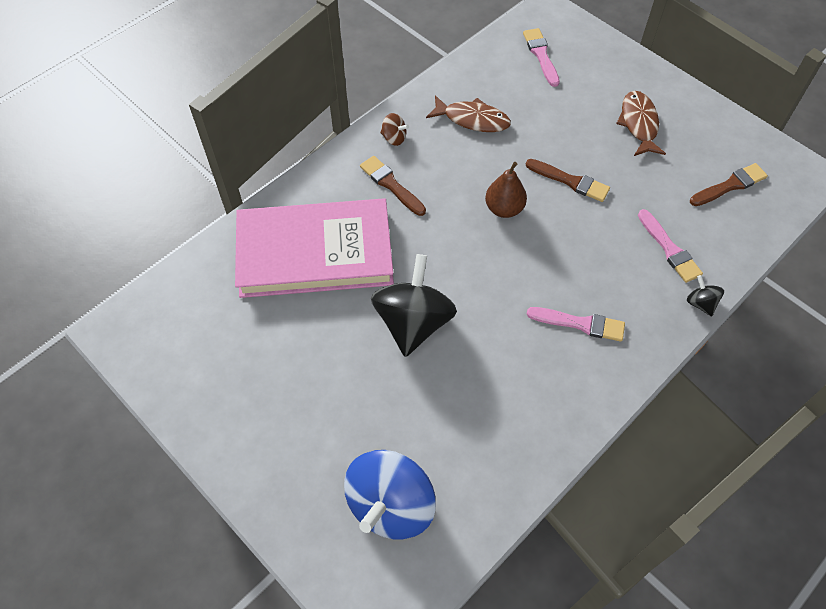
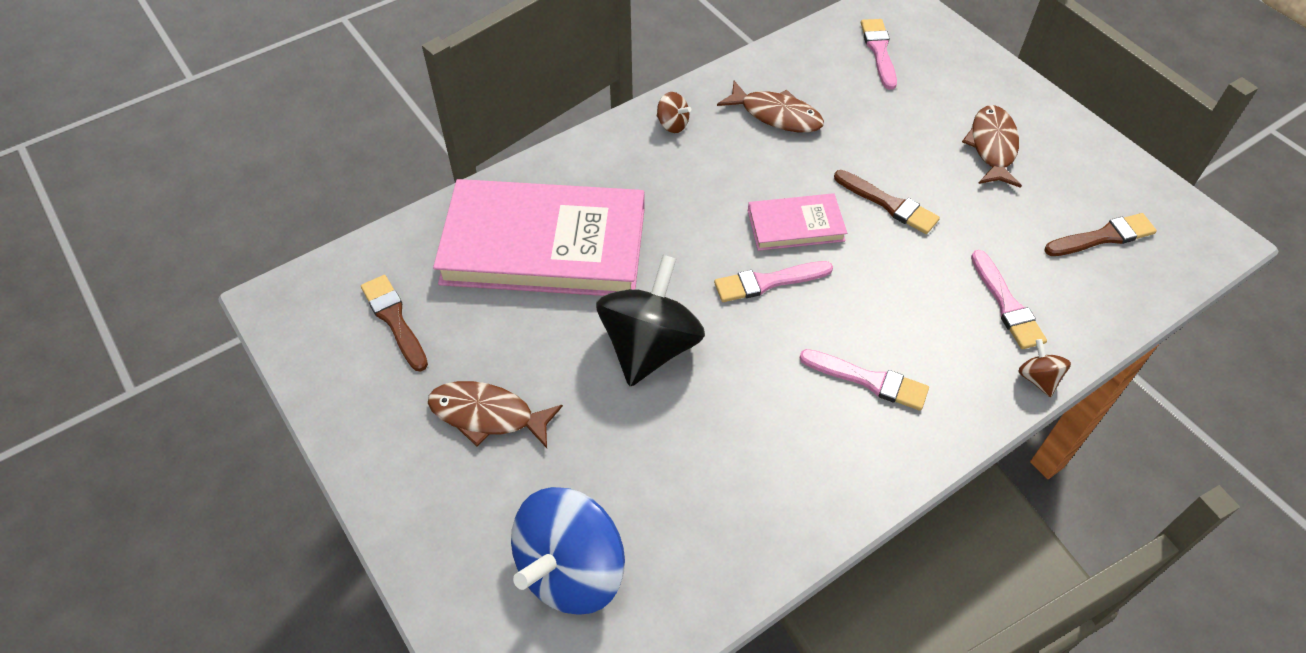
camera: 10 degrees right, 5 degrees down
(302, 396) = (488, 415): none -> brown fish
(391, 185) = (657, 178): brown brush -> brown brush (394, 320)
(492, 257) = (768, 282): none -> pink brush
(504, 209) = (795, 225): brown pear -> pink book
(700, 303) = (1038, 378): black spinning top -> brown spinning top

